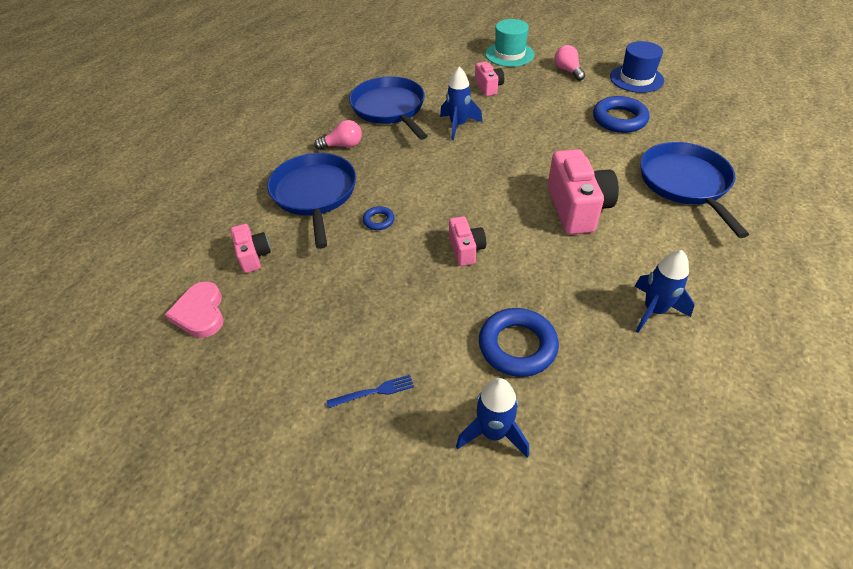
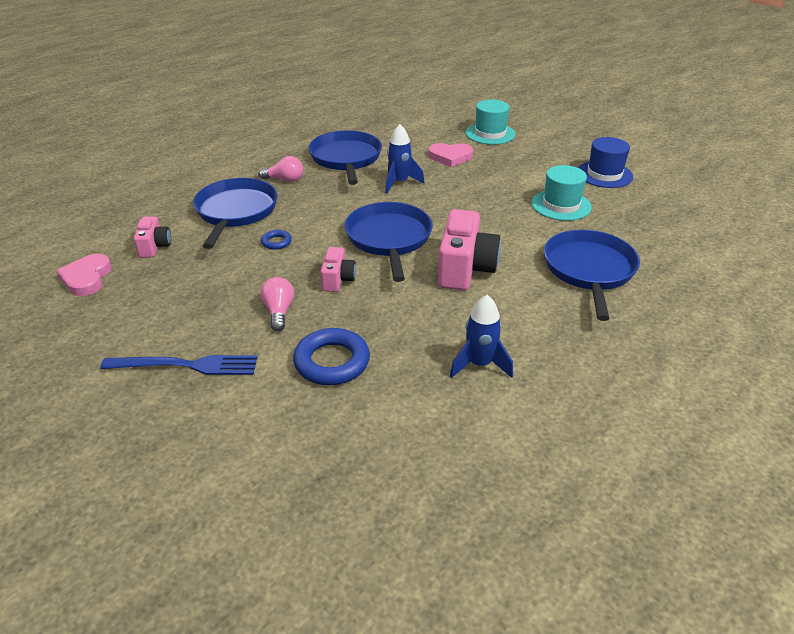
camera: 15 degrees right, 10 degrees down
(374, 392) = (186, 365): blue fork -> blue fork, size x1.89
(486, 191) = (389, 238): none -> blue pan
(488, 87) = (450, 157): pink camera -> pink heart
(493, 433) = (265, 419): blue rocket -> none
(568, 71) = (538, 156): pink light bulb -> pink light bulb (279, 312)
(619, 119) = (561, 205): blue ring -> turquoise hat

